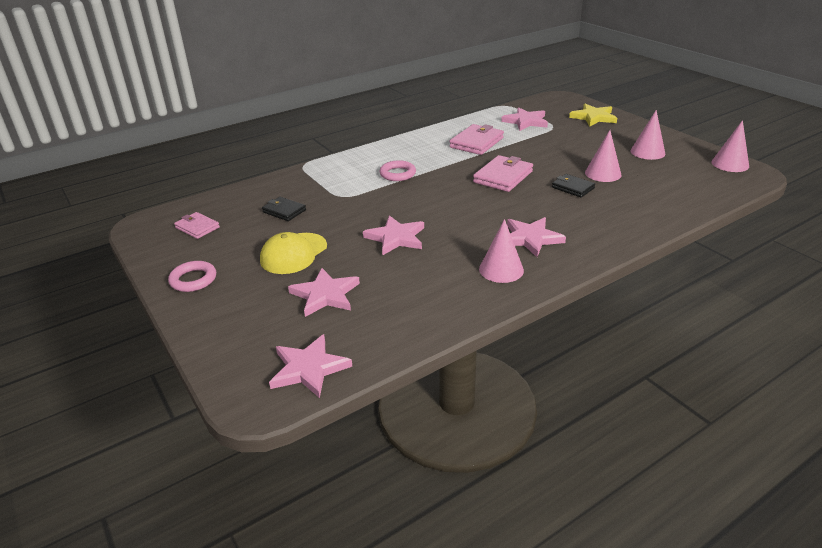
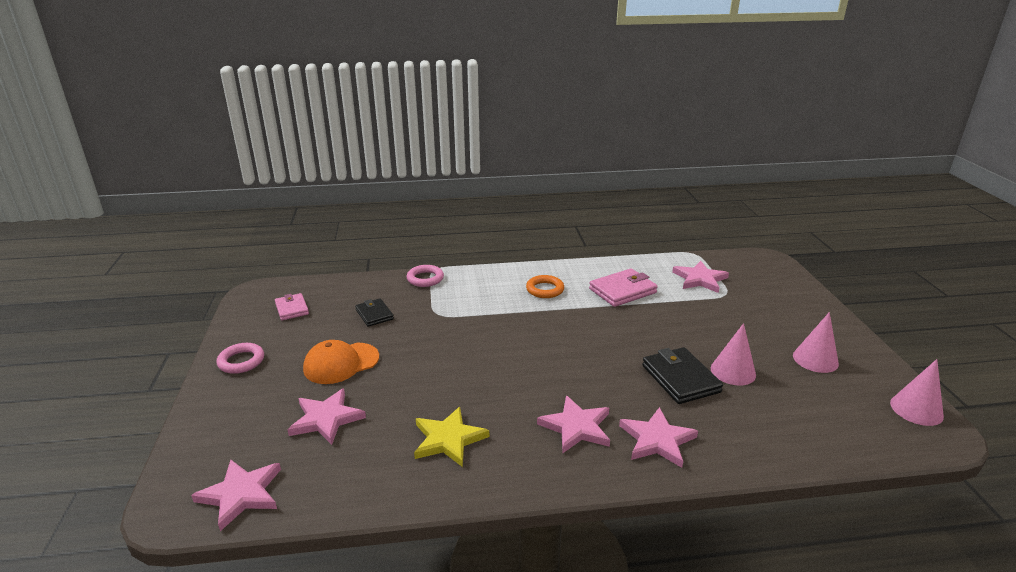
camera: 25 degrees right, 5 degrees down
(293, 253) = (341, 363): yellow cap -> orange cap
(396, 238) = (444, 378): pink star -> pink star (657, 440)
(397, 174) = (510, 305): pink ring -> pink ring (425, 279)
(414, 156) = (545, 289): none -> orange ring
(501, 269) = (511, 454): pink cone -> none
(503, 177) = (614, 340): pink wallet -> none
(572, 188) = (680, 379): black wallet -> black wallet, size x1.60
(593, 117) = (786, 295): yellow star -> yellow star (448, 439)

